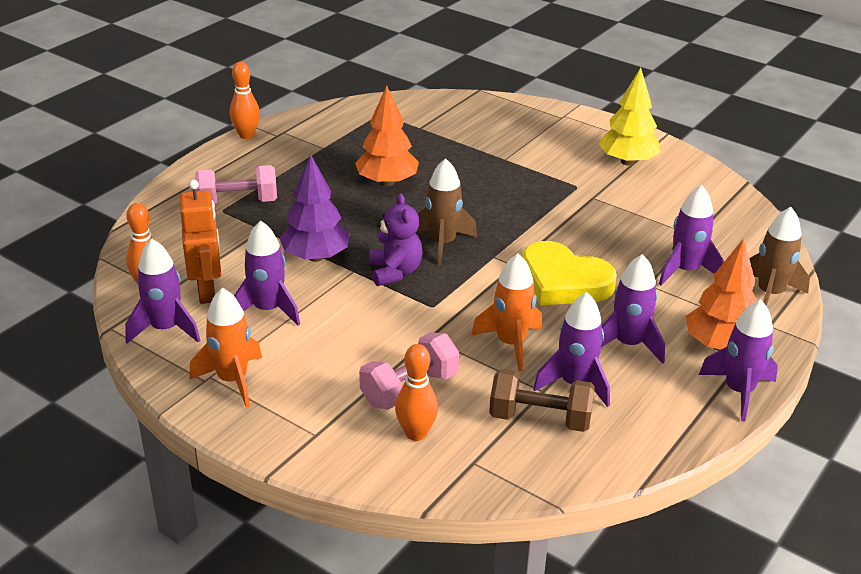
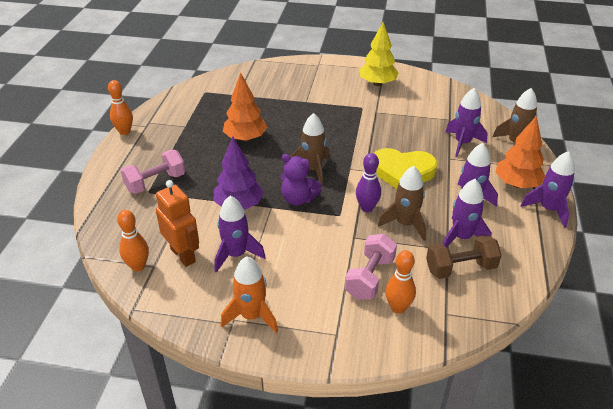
camera: 25 degrees left, 5 degrees up
(165, 329) = (175, 295): purple rocket -> none
(395, 272) = (298, 199): purple teddy bear -> purple teddy bear turned 150 degrees clockwise
(476, 309) = (367, 208): none -> purple bowling pin
(511, 344) = (405, 224): orange rocket -> brown rocket

